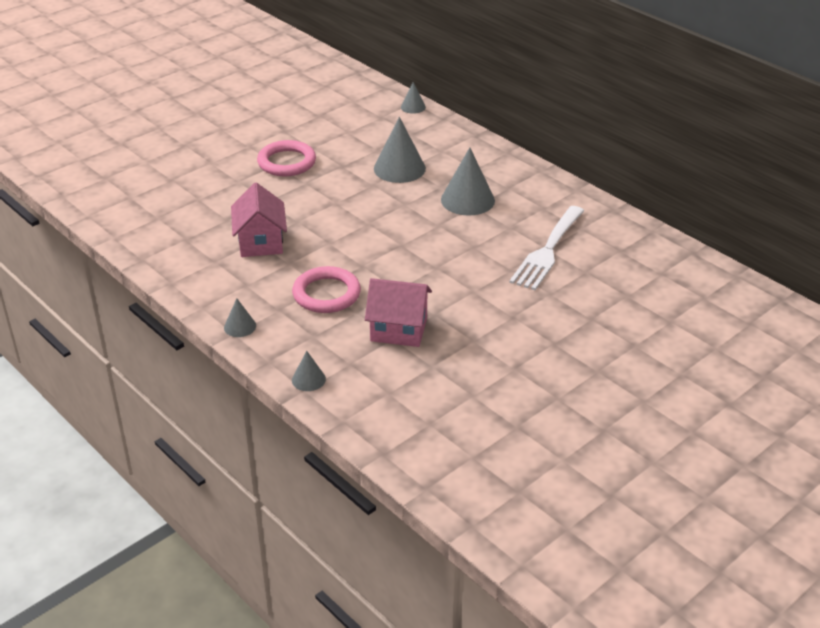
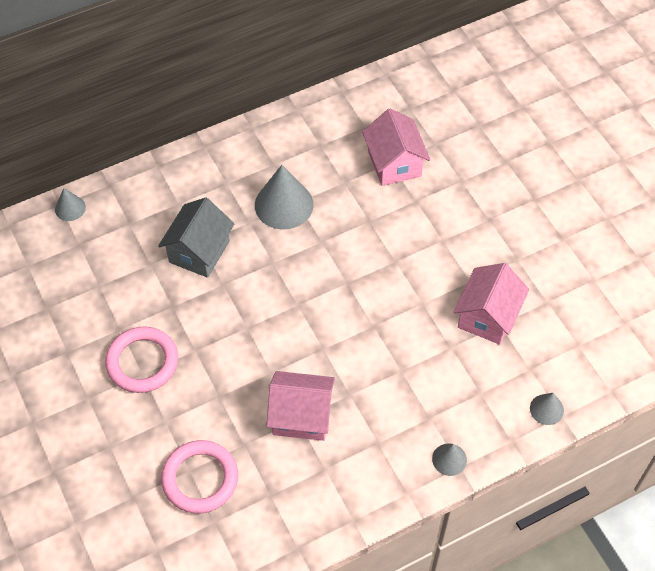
camera: 75 degrees left, 20 degrees up
(326, 294) = (414, 368): pink ring -> pink ring (200, 479)
(399, 168) = (199, 251): grey cone -> grey house
(547, 251) = (394, 163): white fork -> pink house

